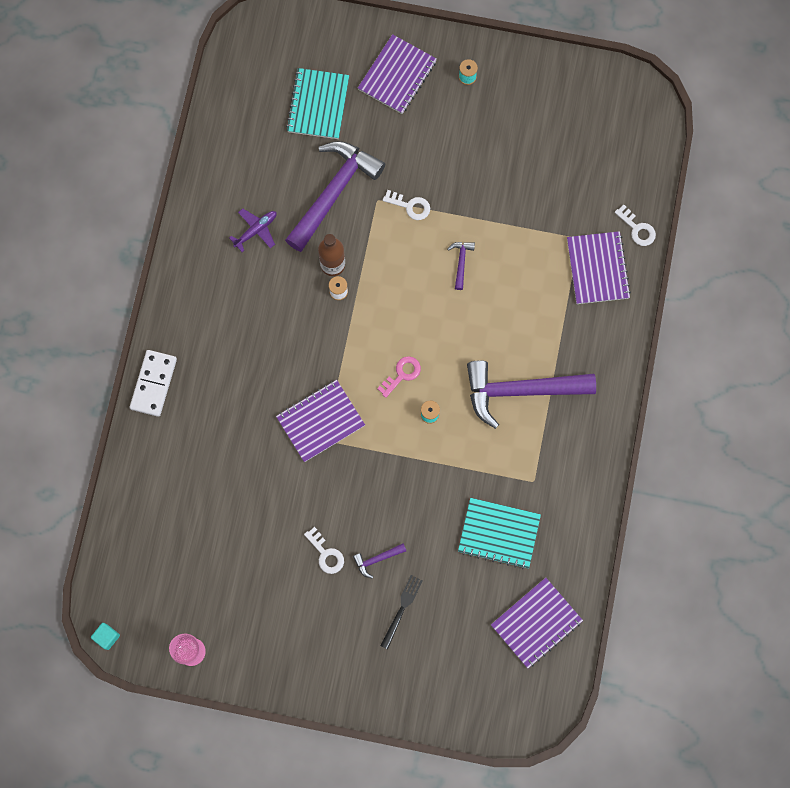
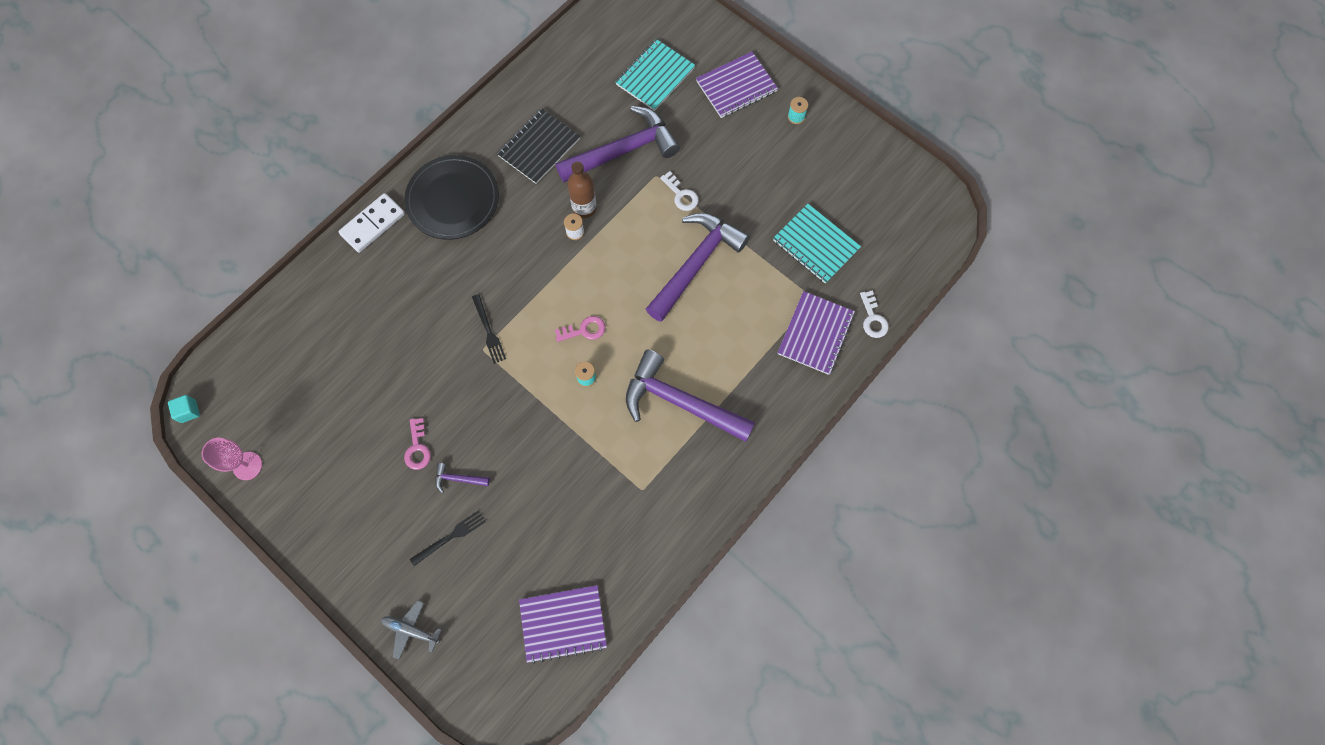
camera: 30 degrees right, 5 degrees down
(210, 321) = (453, 199): none -> black plate
(256, 230) = (539, 147): purple plane -> black notebook
(320, 421) = (488, 331): purple notebook -> black fork
(326, 554) = (417, 448): white key -> pink key
(418, 699) = (411, 630): none -> grey plane
(461, 262) = (696, 264): purple hammer -> purple hammer, size x2.49
(499, 533) = (581, 519): turquoise notebook -> turquoise notebook (816, 244)

